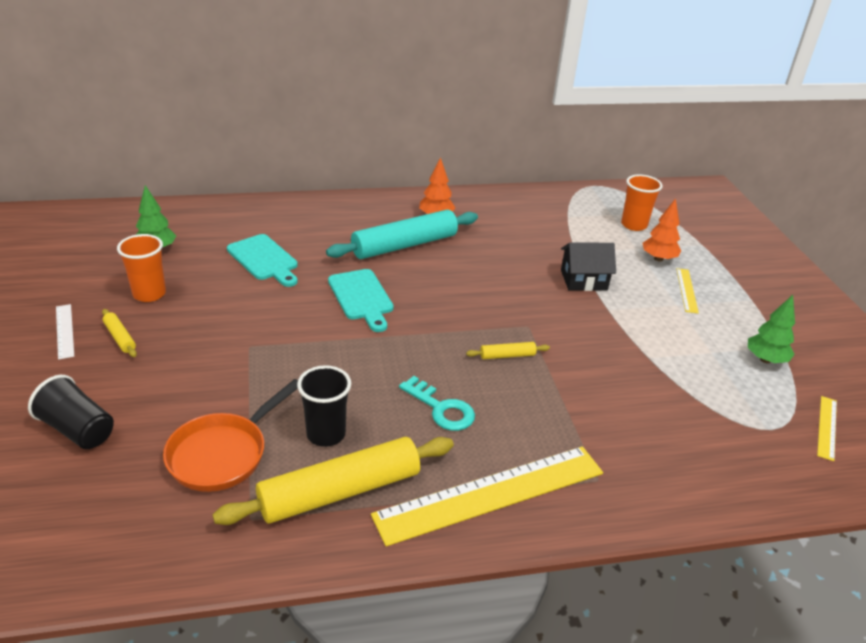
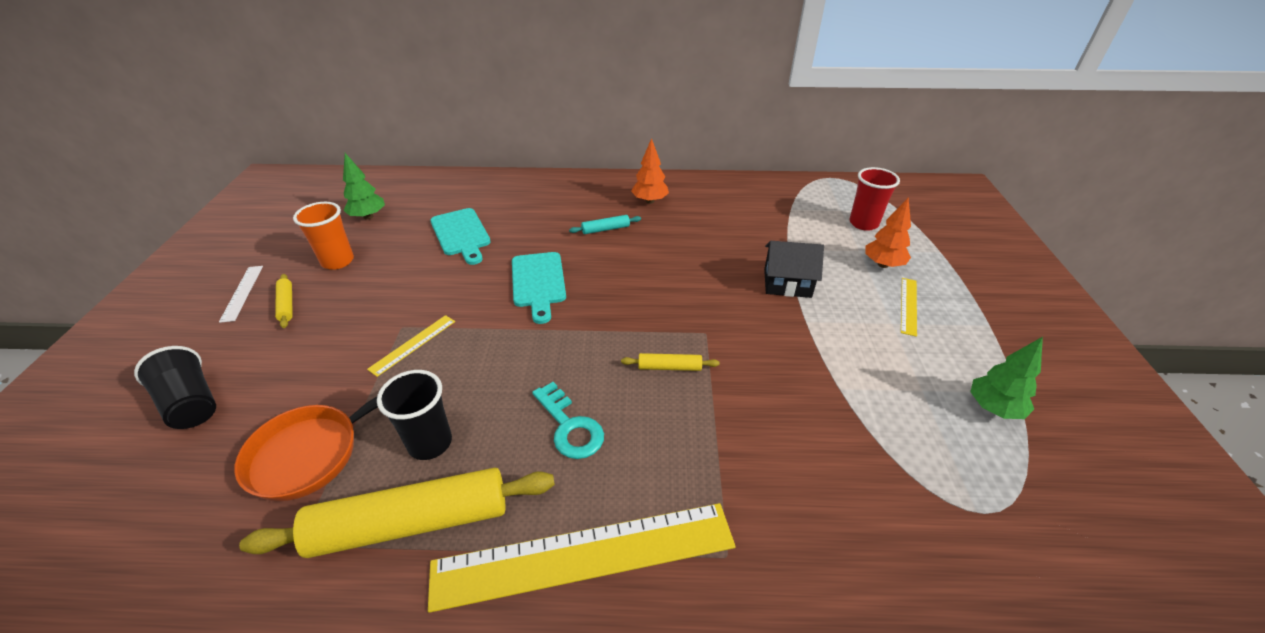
camera: 15 degrees right, 5 degrees up
(404, 245) = (605, 229): turquoise rolling pin -> turquoise rolling pin, size x0.43
(634, 225) = (863, 223): orange cup -> red cup
(827, 427) = (1066, 521): yellow ruler -> yellow ruler (413, 344)

